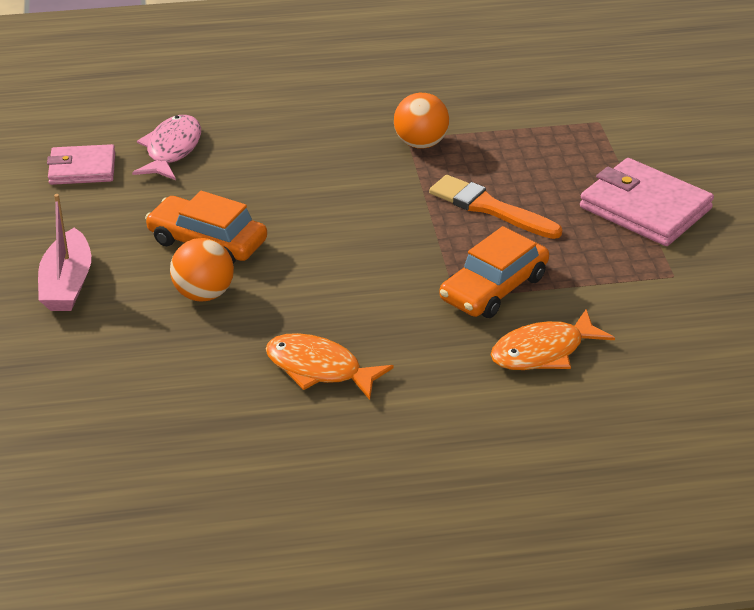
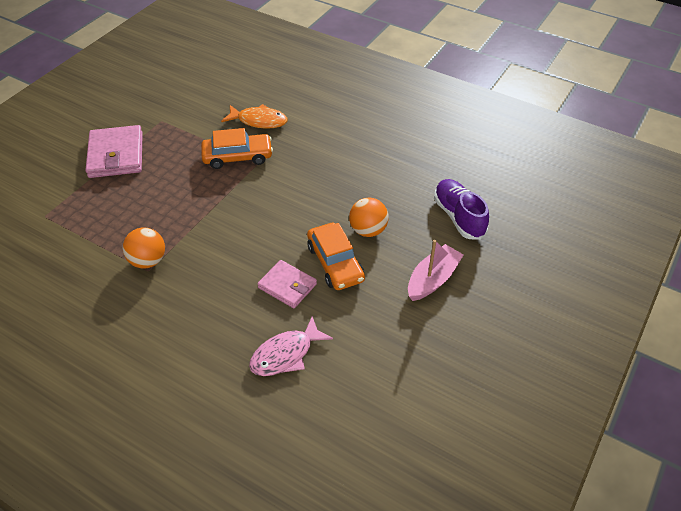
camera: 140 degrees left, 10 degrees up
(82, 169) = (355, 374): pink wallet -> pink wallet (287, 286)
(91, 374) = (458, 217): none -> purple shoe
(319, 369) = (355, 163): orange fish -> none
(489, 208) = (178, 197): orange brush -> none

